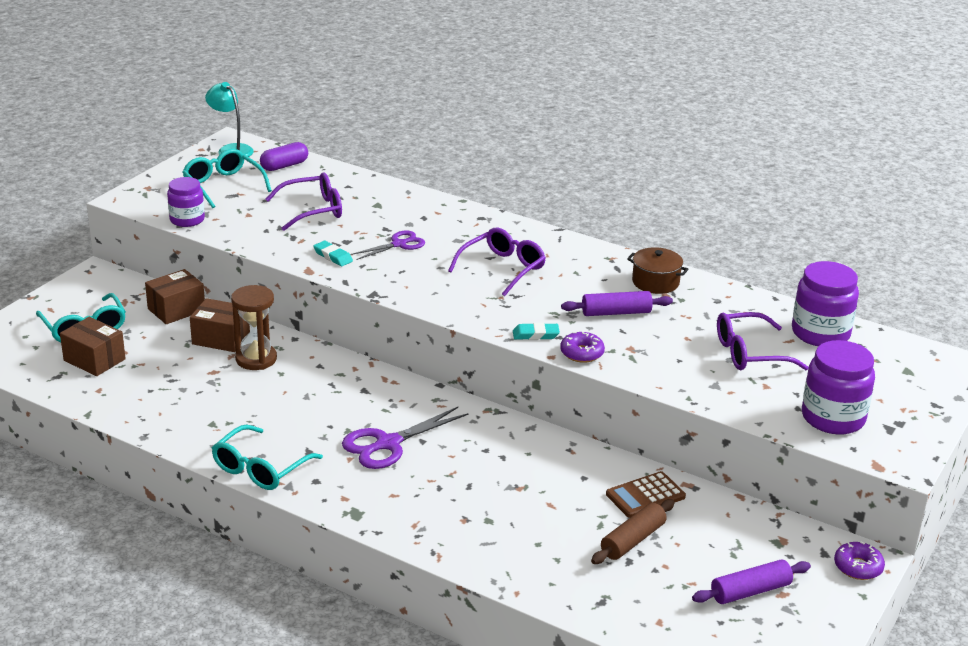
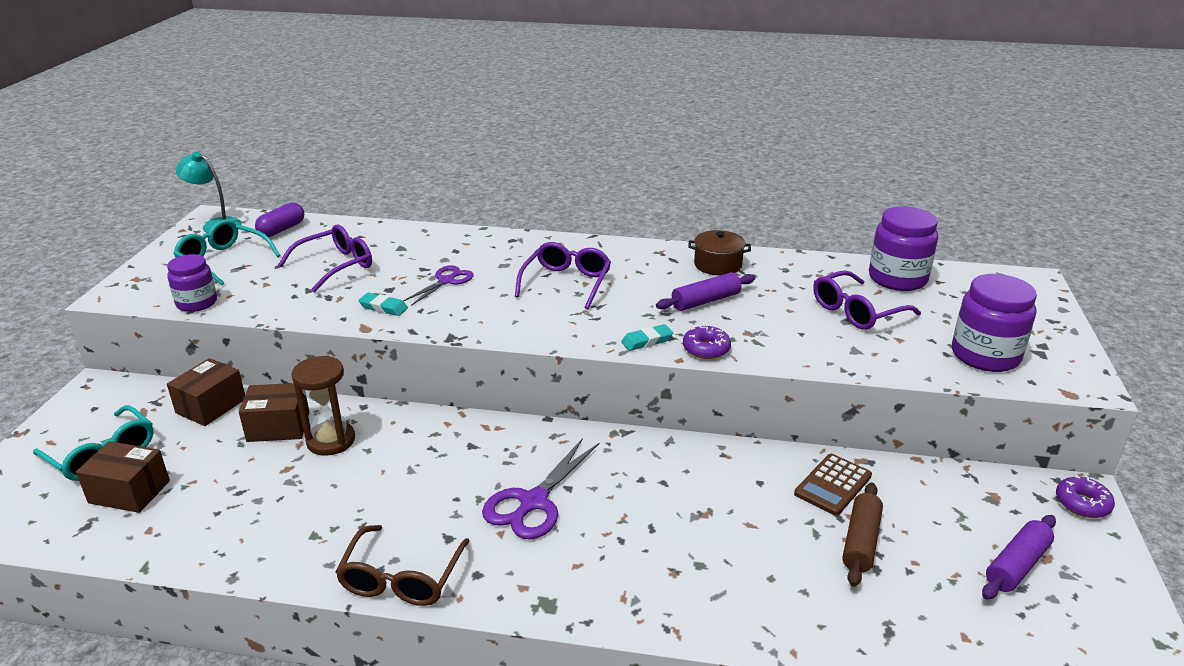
camera: 20 degrees left, 0 degrees up
(260, 468) = (401, 578): turquoise glasses -> brown glasses

